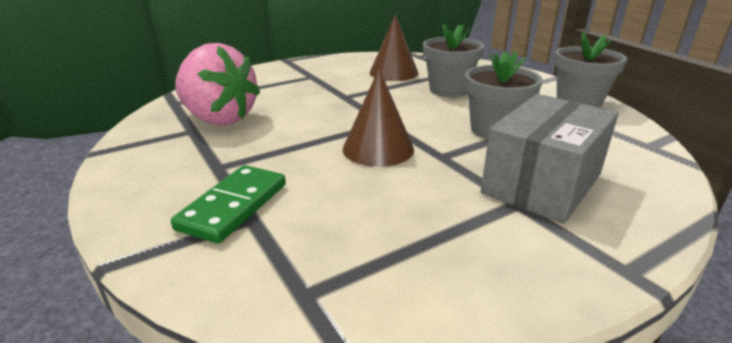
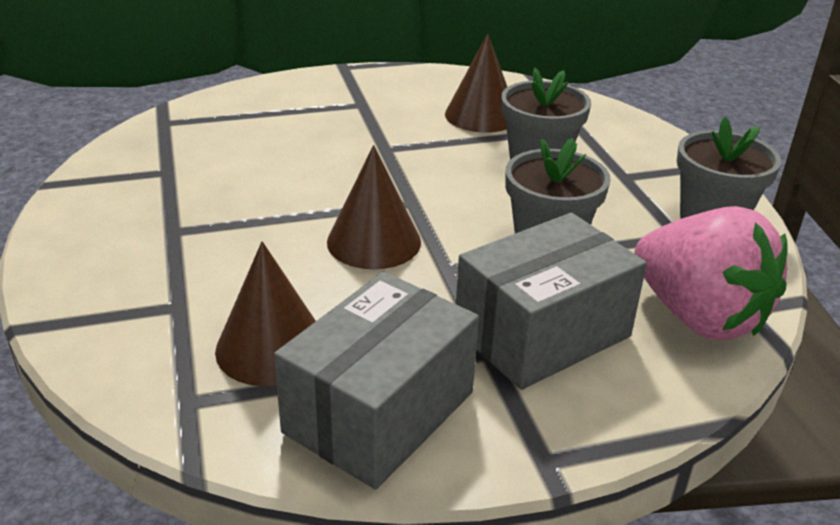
camera: 15 degrees right, 5 degrees up
(219, 119) = (206, 158): pink strawberry -> pink strawberry (698, 316)
(233, 206) = (166, 286): green domino -> none
(351, 234) = (271, 347): none -> brown cone
(474, 264) = (379, 412): none -> grey box

